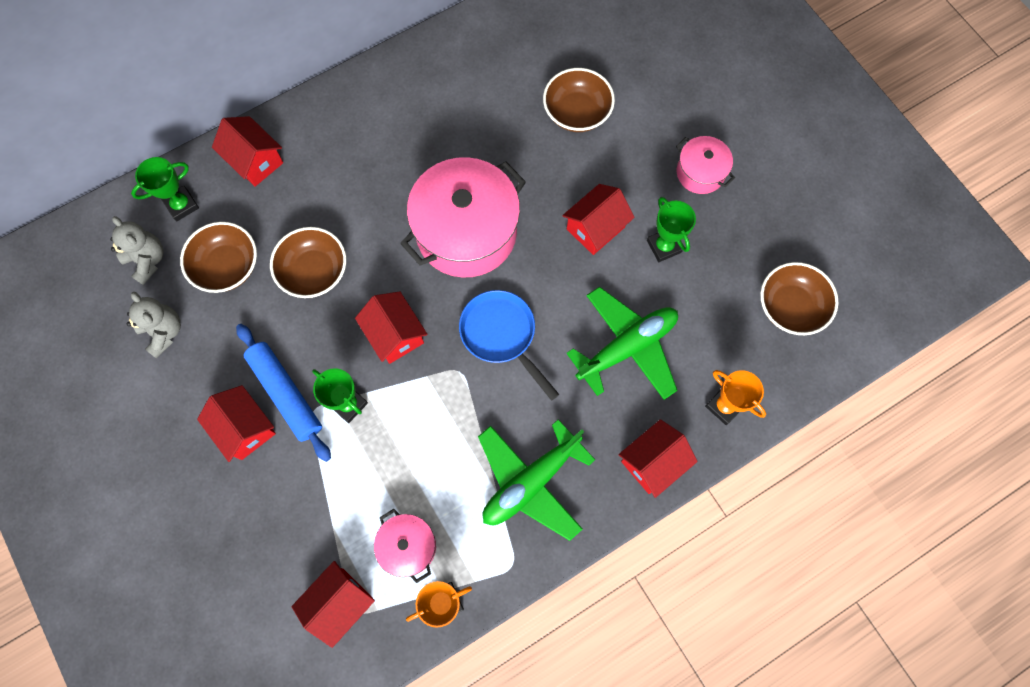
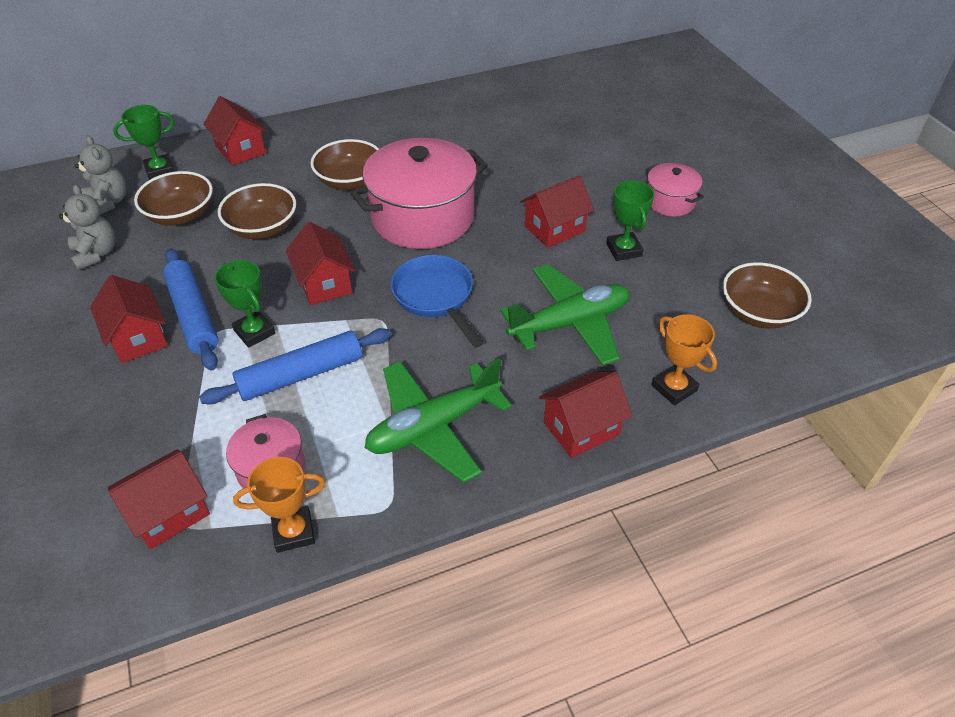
camera: 10 degrees right, 25 degrees down
(404, 446) = (301, 375): none -> blue rolling pin
(577, 112) = (553, 150): brown bowl -> brown bowl (350, 181)

